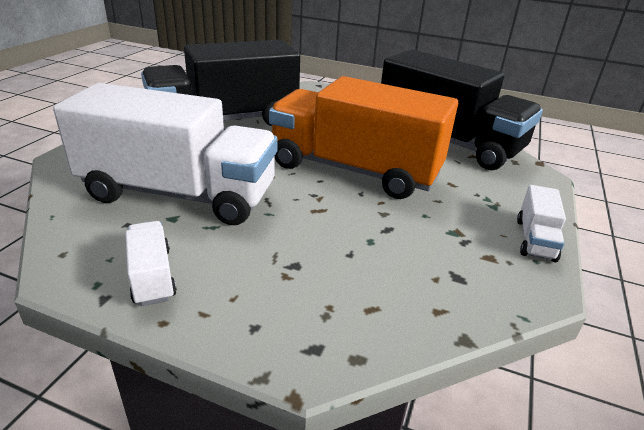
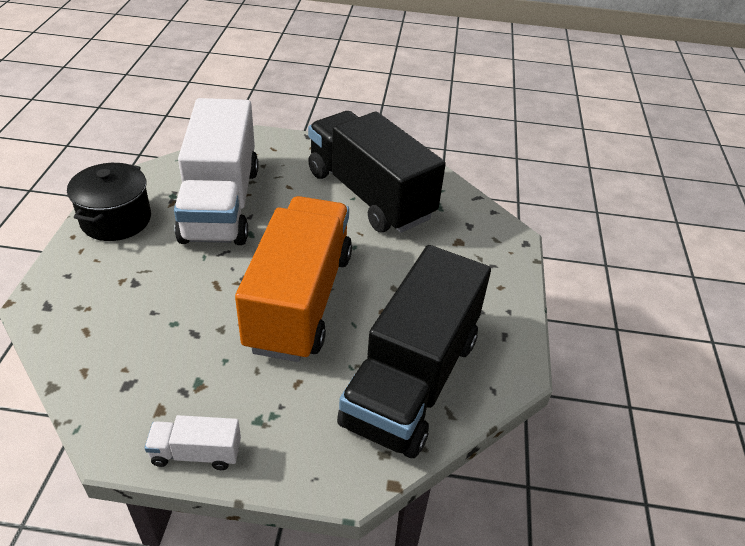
camera: 75 degrees right, 10 degrees up
(152, 276) = (116, 220): white truck -> black pot

